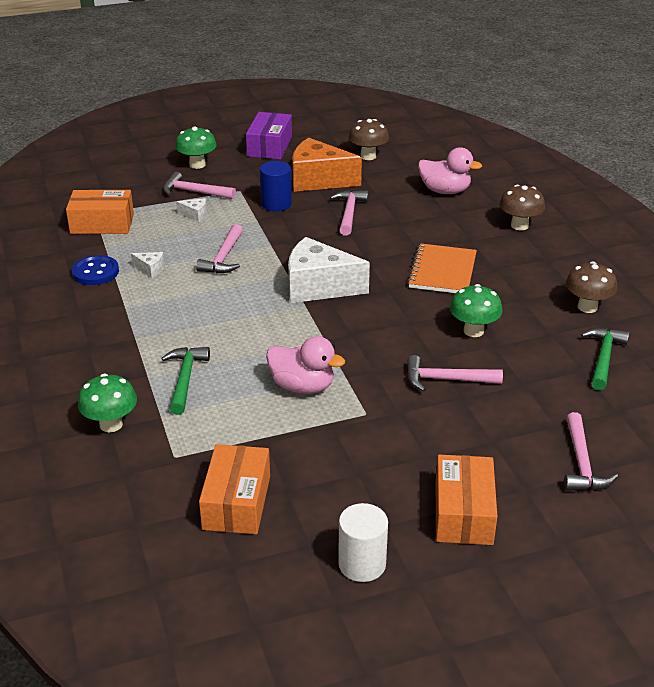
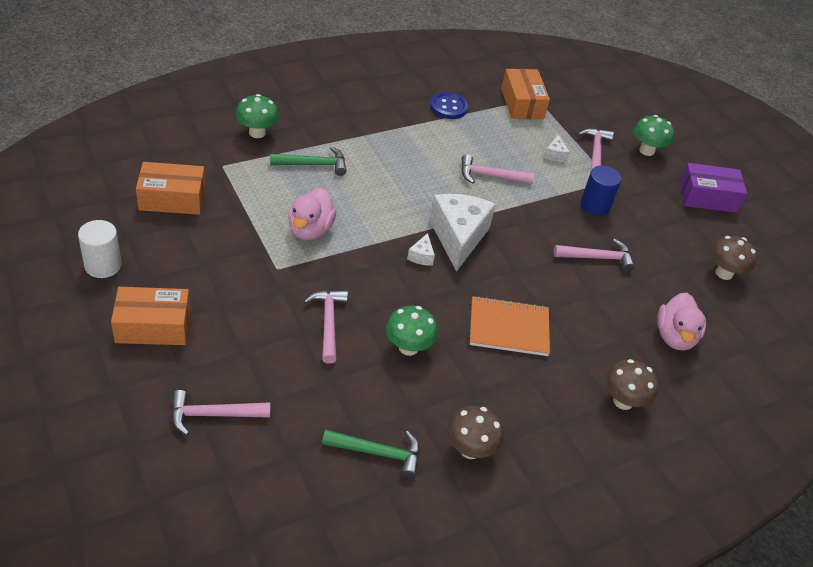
camera: 75 degrees right, 10 degrees up
(150, 269) = (460, 135): white cheese -> white cheese (421, 256)
(318, 180) = (654, 234): orange cheese -> none

